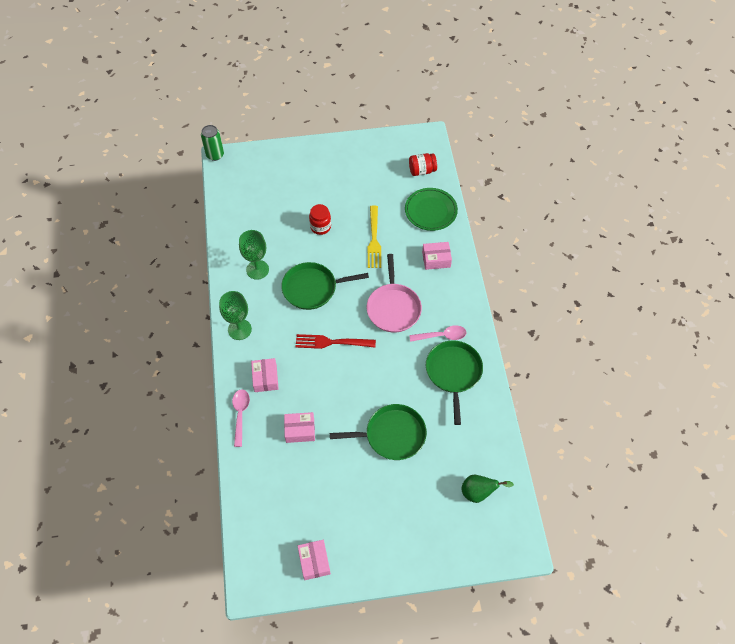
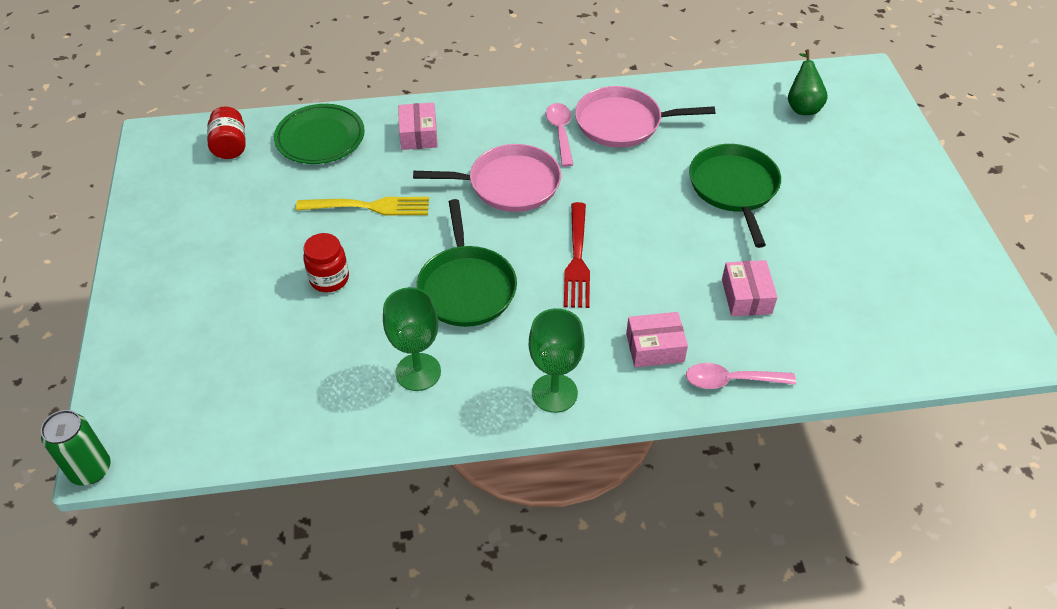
camera: 90 degrees left, 10 degrees down
(314, 561) = (956, 273): pink box -> none
(453, 373) = (623, 123): green pan -> pink pan

